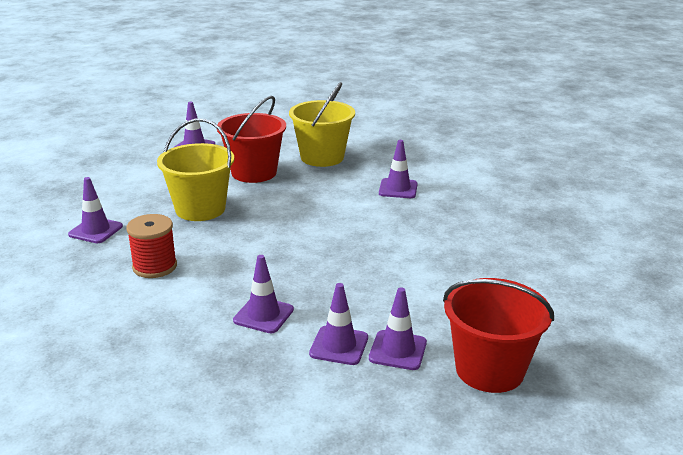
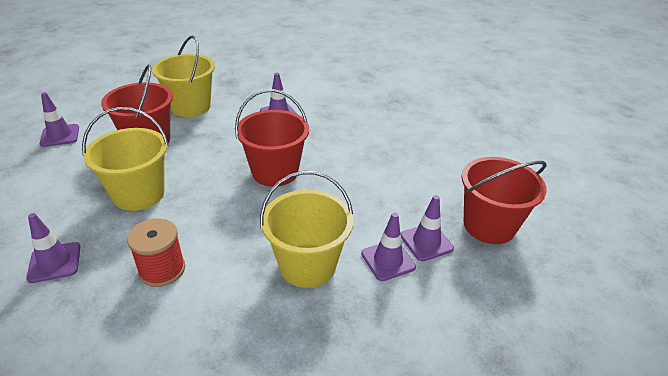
camera: 40 degrees left, 10 degrees up
(263, 315) = (307, 265): purple traffic cone -> yellow bucket
(329, 235) = (275, 172): none -> red bucket

